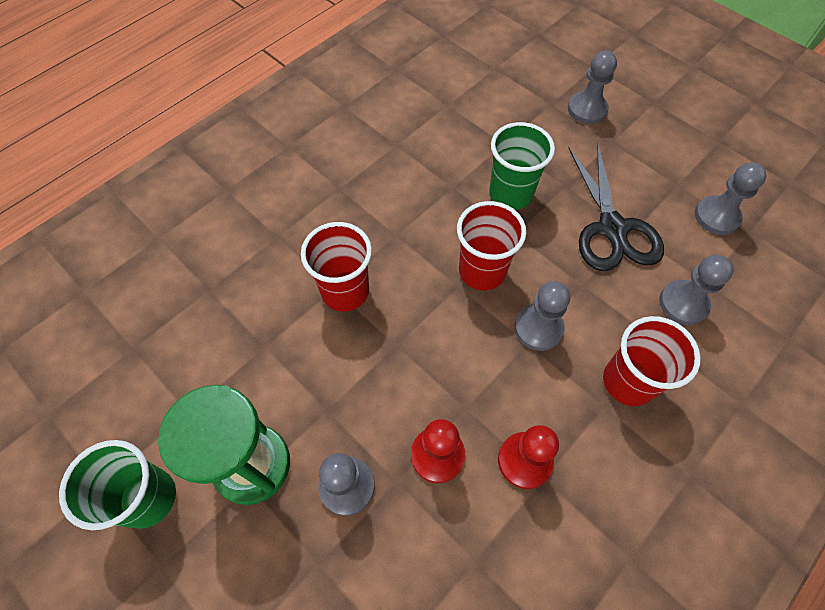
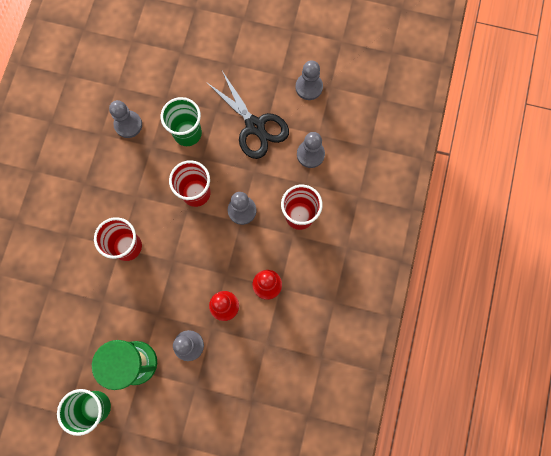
camera: 30 degrees left, 15 degrees up
(587, 109) = (205, 46): grey pawn -> grey pawn (128, 125)

